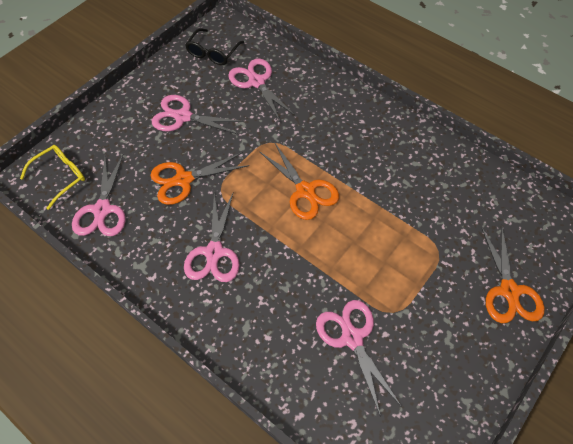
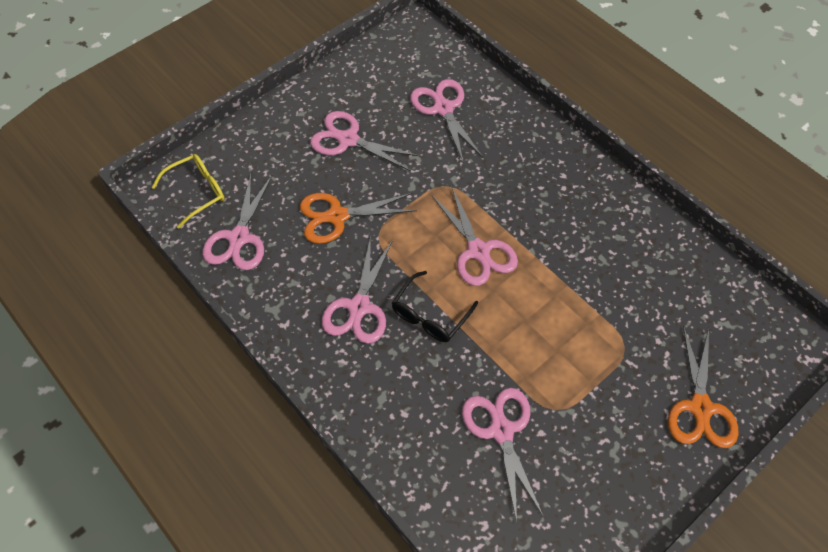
camera: 10 degrees right, 0 degrees up
(213, 53) = (396, 65): black glasses -> black glasses (430, 315)
(305, 191) = (478, 251): orange scissors -> pink scissors

